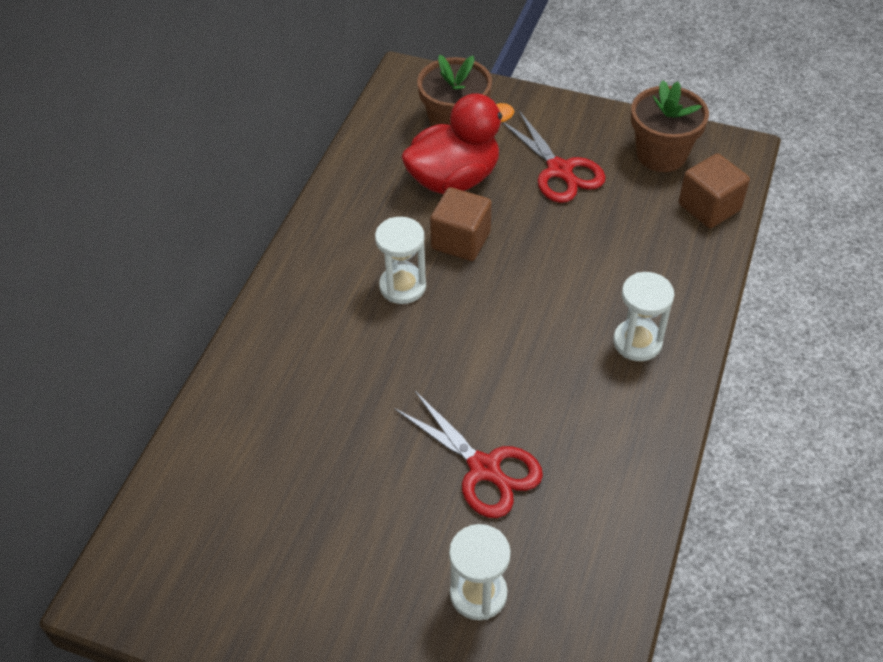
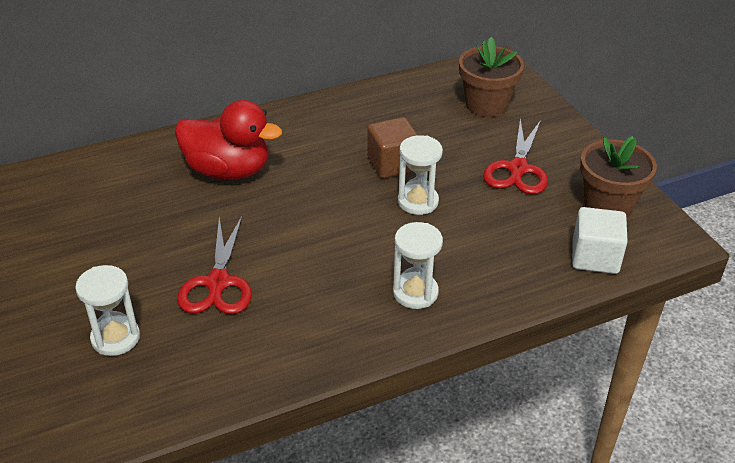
camera: 45 degrees right, 10 degrees down
(402, 286) = (321, 163): white hourglass -> white hourglass (418, 201)
(454, 179) = (440, 131): red duck -> red duck (228, 170)
(709, 207) = (595, 257): brown cube -> white cube

